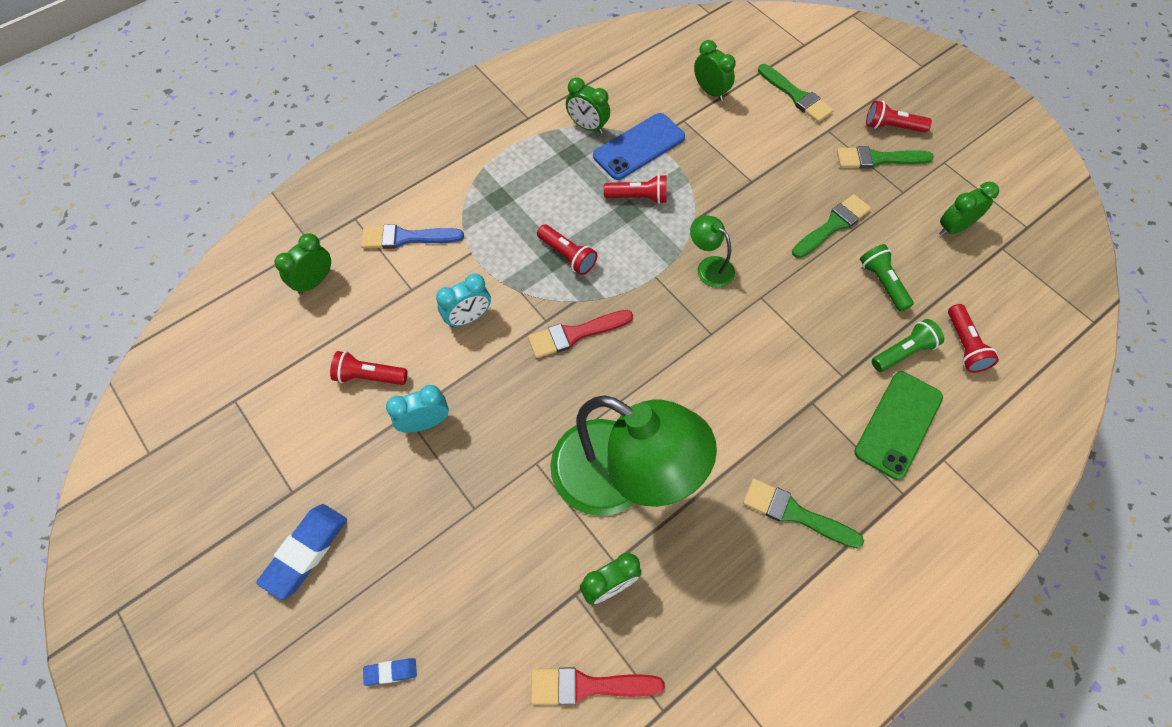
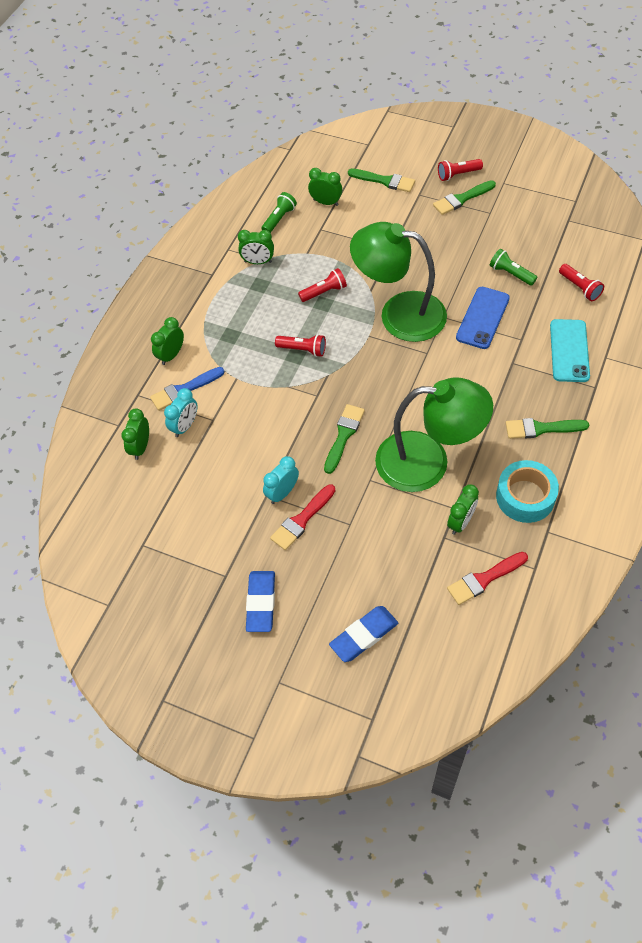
camera: 25 degrees left, 5 degrees down
(369, 376) = (224, 485): red flashlight -> none
(391, 672) = (364, 635): blue eraser -> blue eraser, size x2.02
(468, 317) = (264, 418): turquoise clock -> turquoise clock (185, 426)
(575, 334) = (341, 394): red brush -> red brush (302, 520)
(639, 147) = (302, 259): blue phone -> blue phone (482, 318)
(709, 267) = (399, 314): green lamp -> green lamp, size x2.37
(714, 598) = (525, 497): none -> turquoise tape
(833, 225) = (459, 253): green brush -> green brush (343, 435)
(898, 424) = (569, 351): green phone -> turquoise phone
(903, 352) = (547, 308): green flashlight -> green flashlight (279, 219)
(953, 228) = (533, 221): green clock -> green clock (171, 355)

